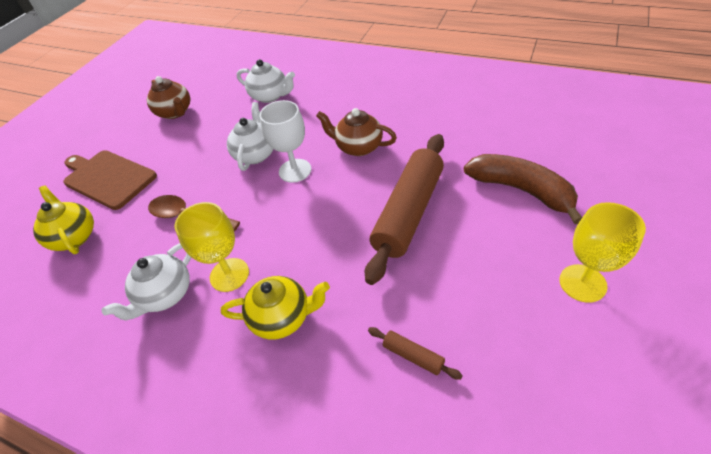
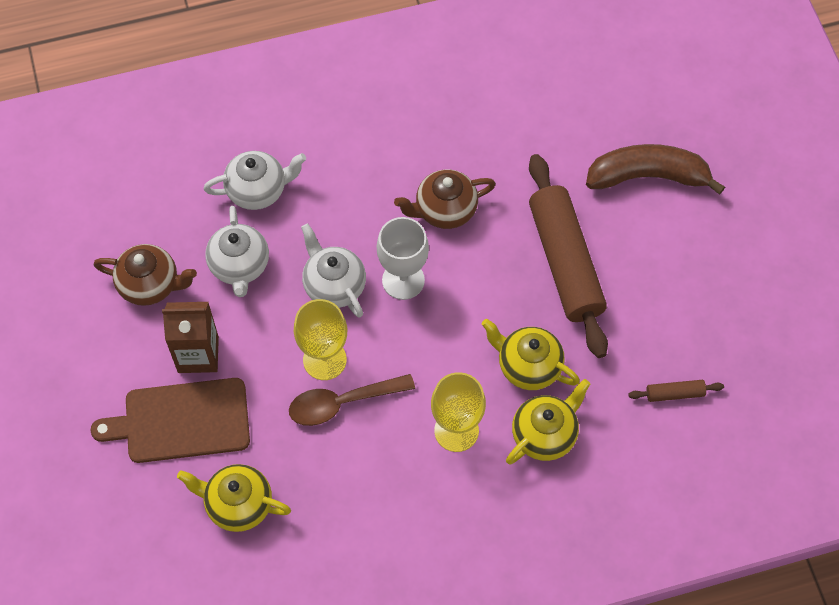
camera: 45 degrees left, 15 degrees up
(154, 152) = (198, 354): none -> brown carton
(165, 295) = (416, 488): white teapot -> white teapot (239, 266)
(318, 263) = (528, 366): none -> yellow teapot
(582, 283) = (754, 248): yellow goblet -> yellow goblet (324, 360)

